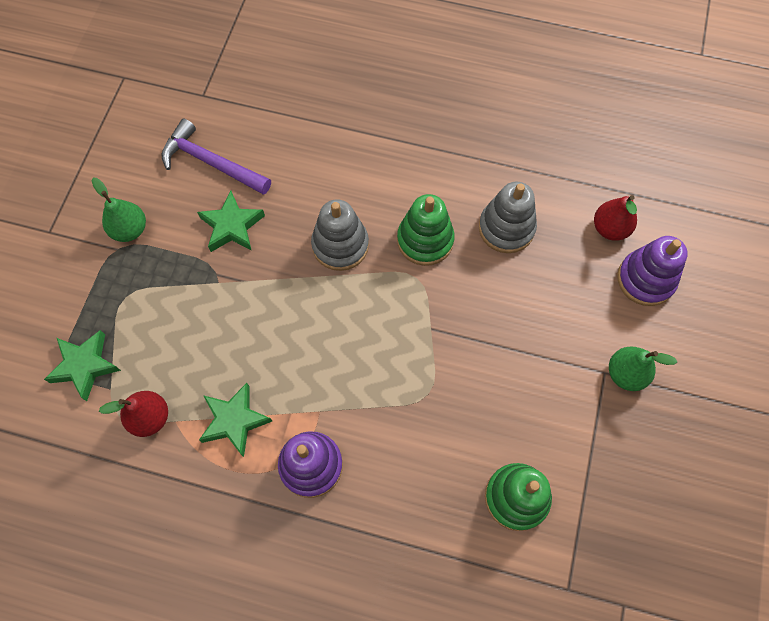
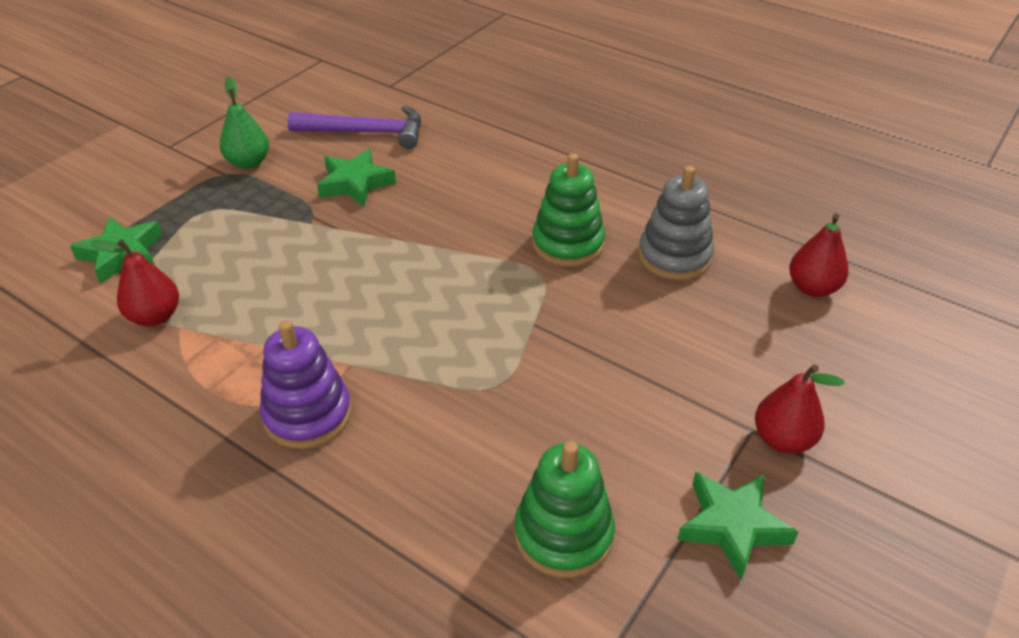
camera: 20 degrees right, 25 degrees down
(211, 162) = (366, 133): purple hammer -> purple hammer turned 135 degrees clockwise
(235, 420) = (246, 345): green star -> green star (732, 526)
(340, 245) = (465, 225): grey stacking toy -> none
(625, 374) = (783, 439): green pear -> red pear
(645, 279) = (846, 348): purple stacking toy -> none

